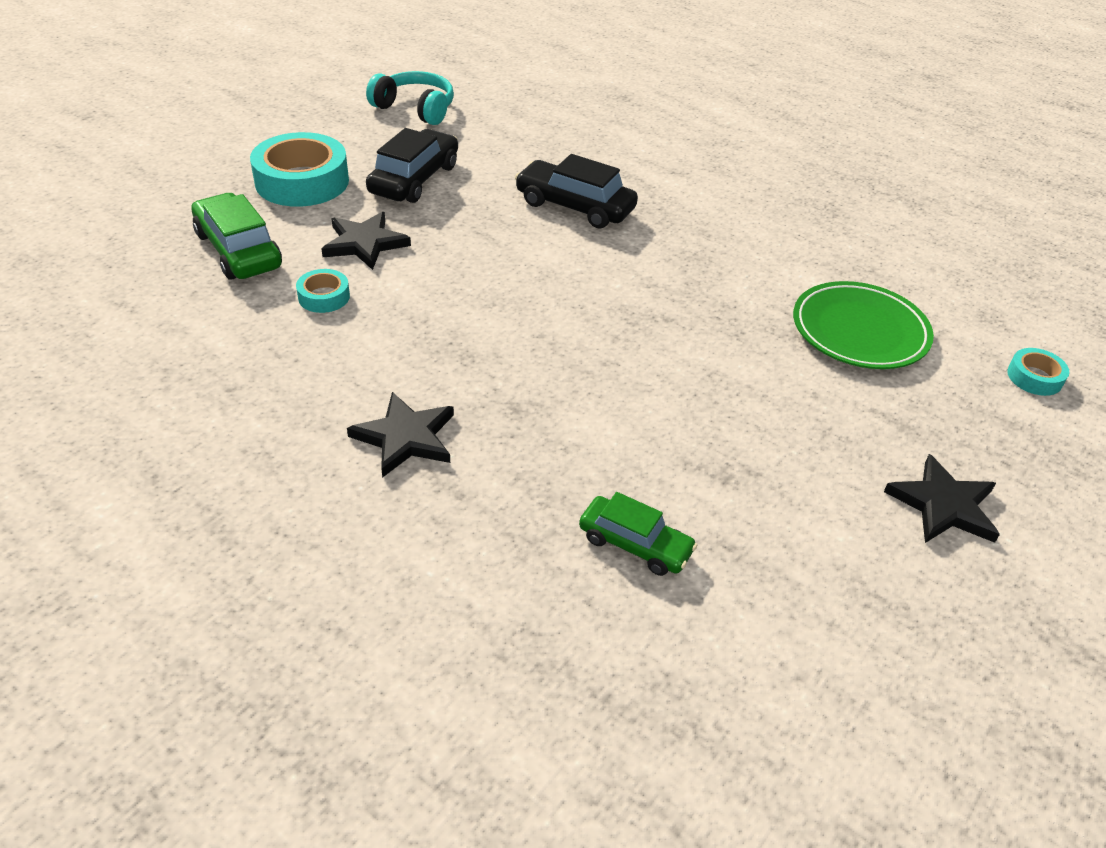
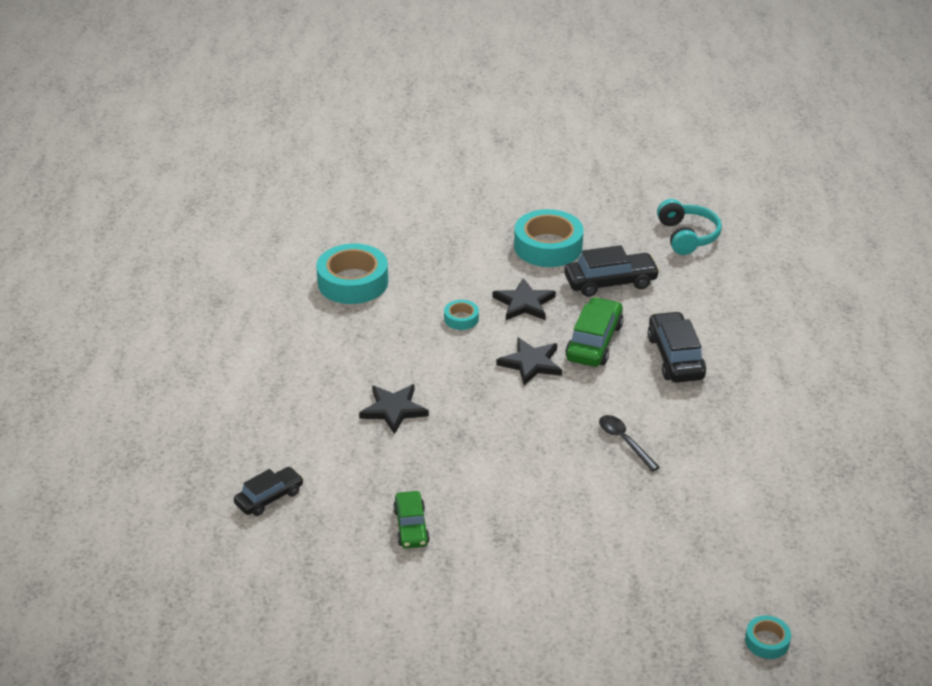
camera: 55 degrees right, 5 degrees down
(128, 338) = (353, 282): none -> turquoise tape
(238, 250) = (459, 267): green car -> green car (594, 342)
(429, 665) = (269, 497): none -> black car
(662, 302) = (624, 441): none -> black spoon
(859, 331) = (710, 539): green plate -> none
(943, 505) = (579, 636): black star -> black star (531, 363)

